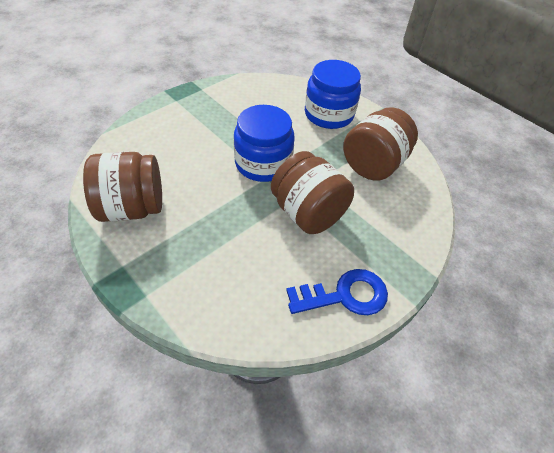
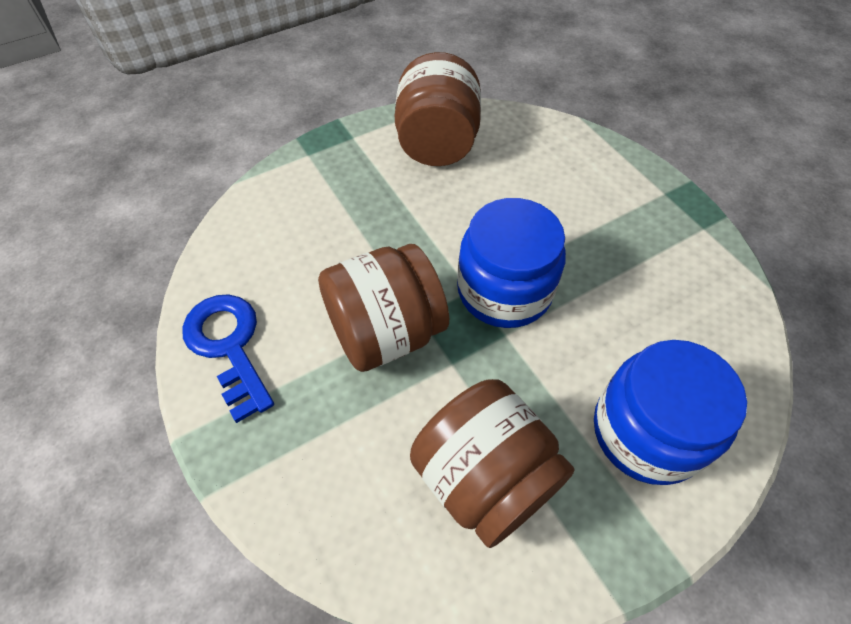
camera: 105 degrees right, 5 degrees up
(345, 295) = (229, 346): blue key -> blue key turned 150 degrees clockwise

